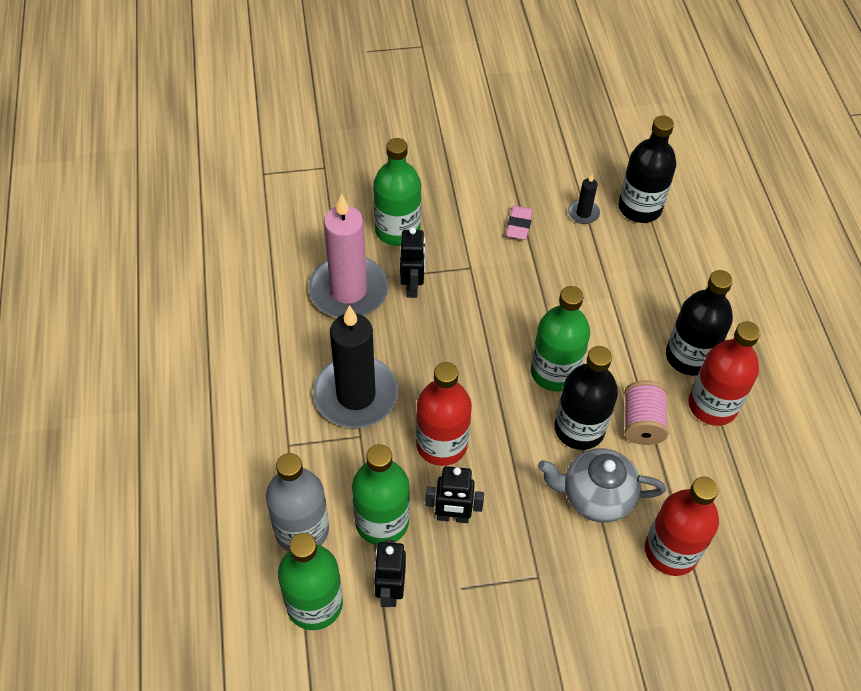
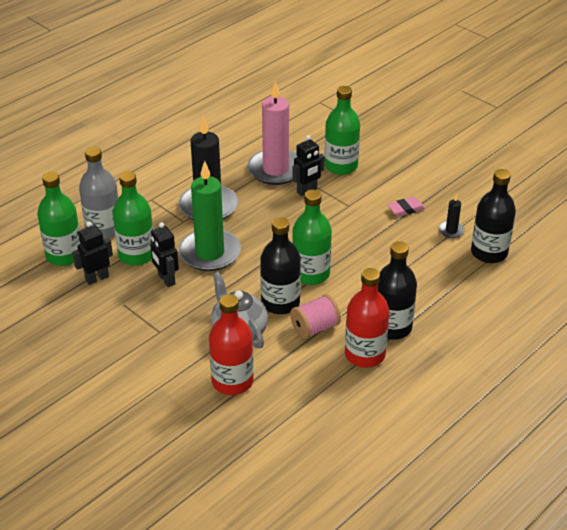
camera: 55 degrees right, 15 degrees down
(441, 444) = (210, 253): red bottle -> green candle

